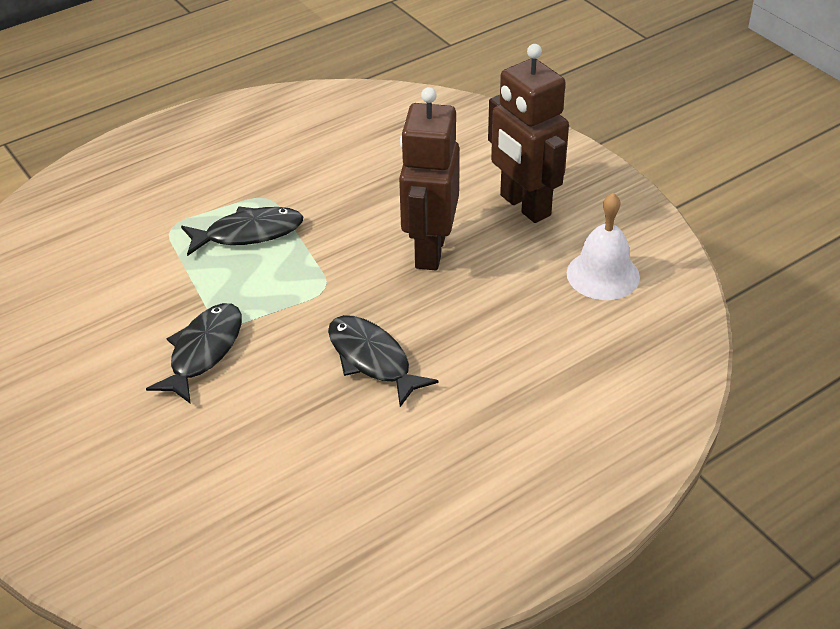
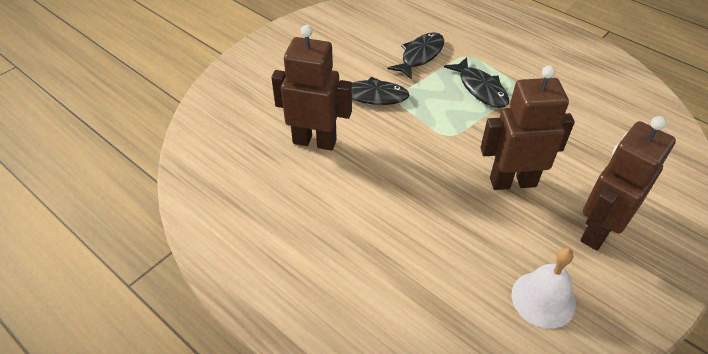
camera: 75 degrees right, 5 degrees up
(272, 436) = (314, 141): none -> brown robot
(372, 359) = (392, 173): black fish -> black fish (420, 56)

